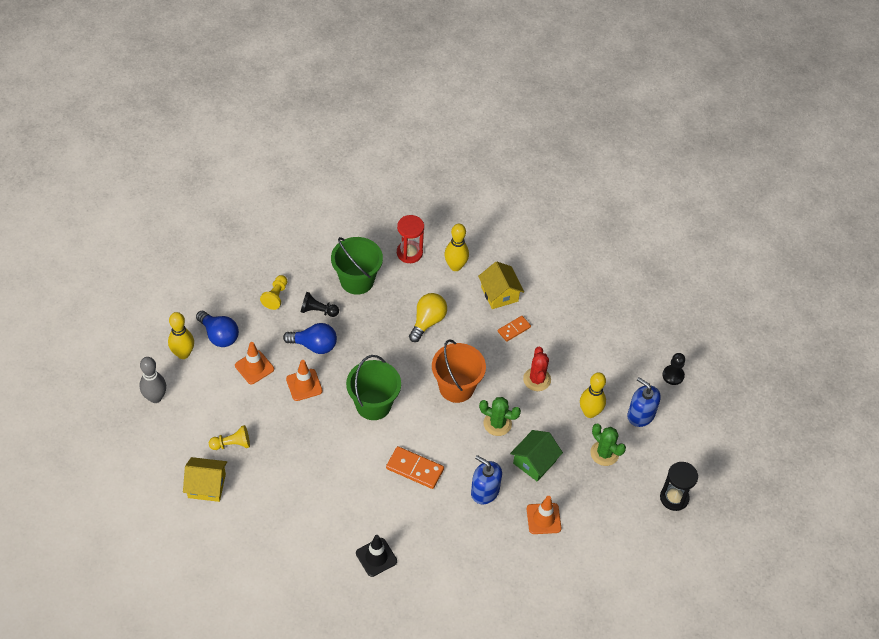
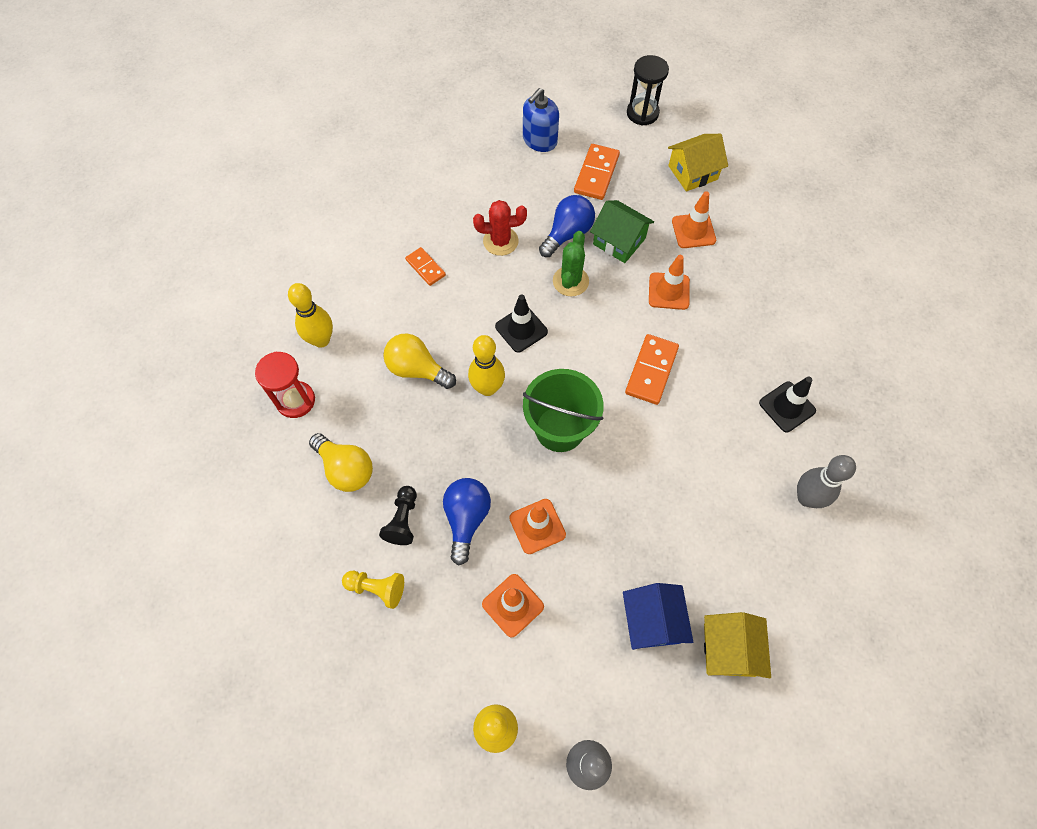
camera: 90 degrees left, 10 degrees up
(219, 335) = (457, 671): blue light bulb -> blue light bulb (567, 234)
(232, 444) = (652, 621): yellow pawn -> blue house
(303, 555) = (806, 498): none -> grey bowling pin
(357, 280) = (346, 469): green bucket -> yellow light bulb
(456, 387) = (521, 329): orange bucket -> black traffic cone
(485, 491) = (669, 291): blue soap dispenser -> orange traffic cone
(499, 294) = (368, 285): yellow house -> yellow house (693, 172)
(590, 412) = (542, 188): yellow bowling pin -> yellow bowling pin (487, 388)
(604, 453) = (596, 174): green cactus -> orange domino
(673, 375) = (482, 111): black pawn -> none

